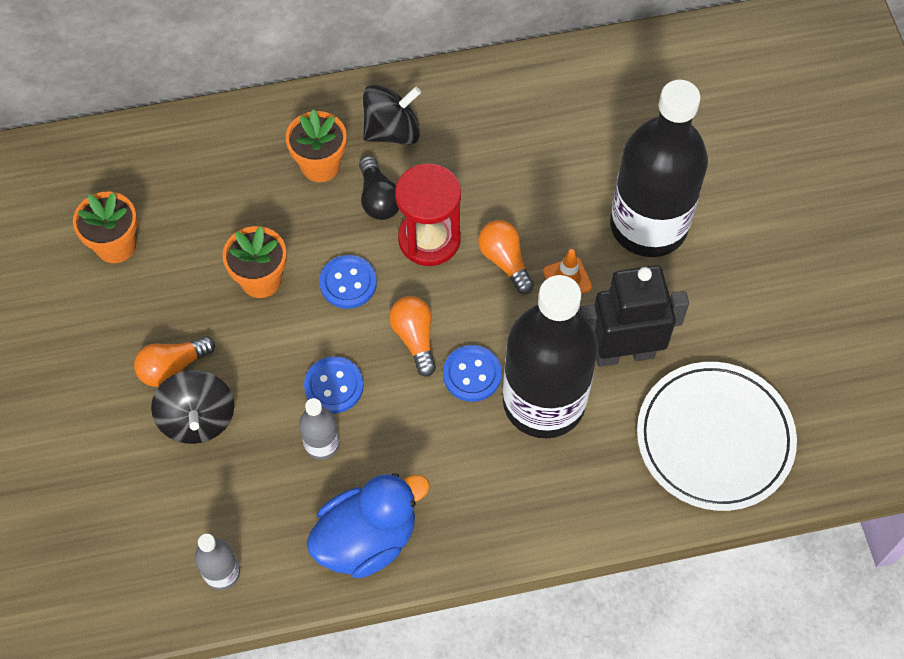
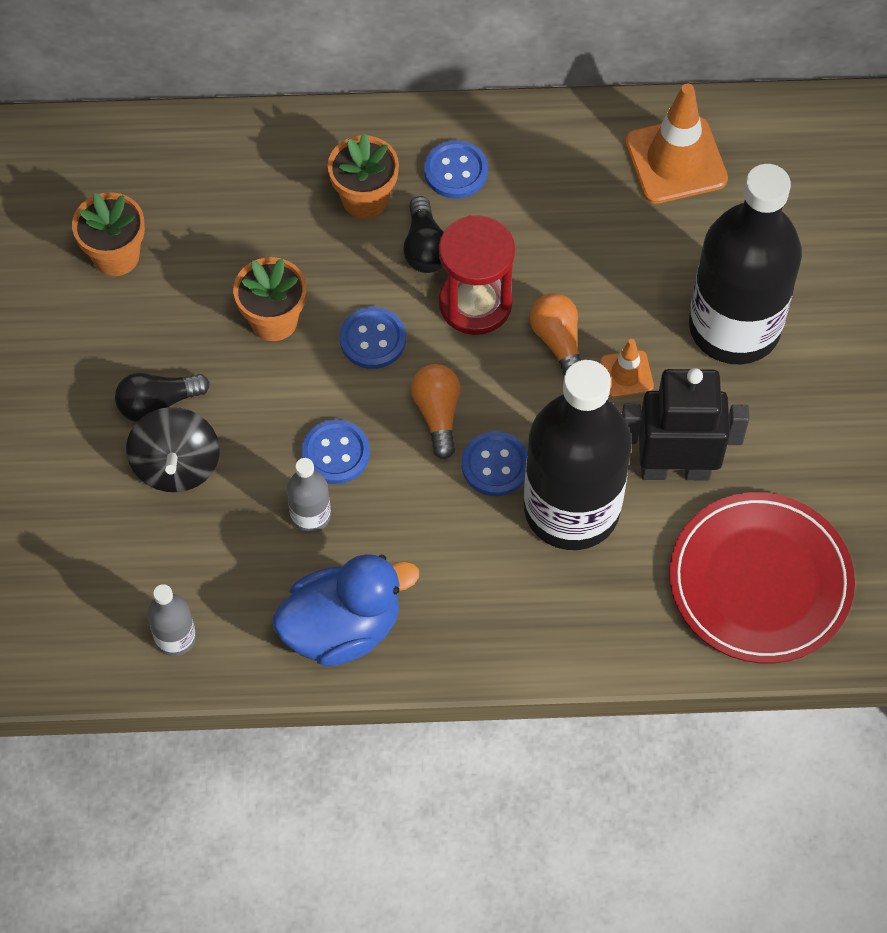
camera: 10 degrees right, 0 degrees up
(172, 367) = (158, 403): orange light bulb -> black light bulb
(392, 131) = (456, 171): black spinning top -> blue button
(572, 95) = (675, 160): none -> orange traffic cone
(714, 438) = (760, 581): white plate -> red plate

